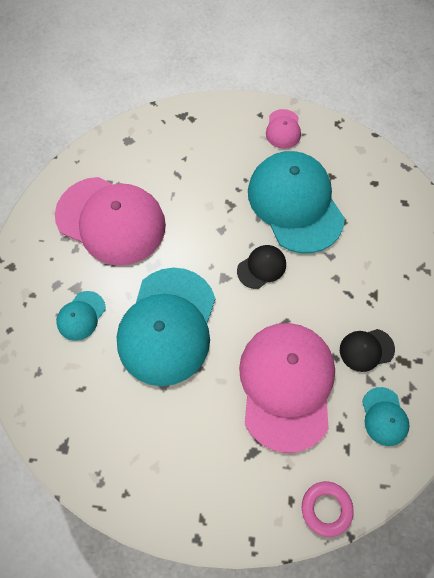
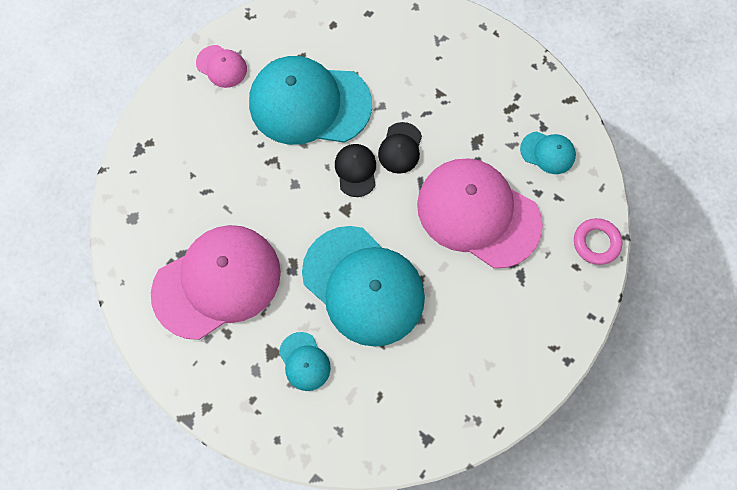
camera: 60 degrees left, 5 degrees up
(366, 349) = (484, 131): black cap -> black cap (400, 148)

